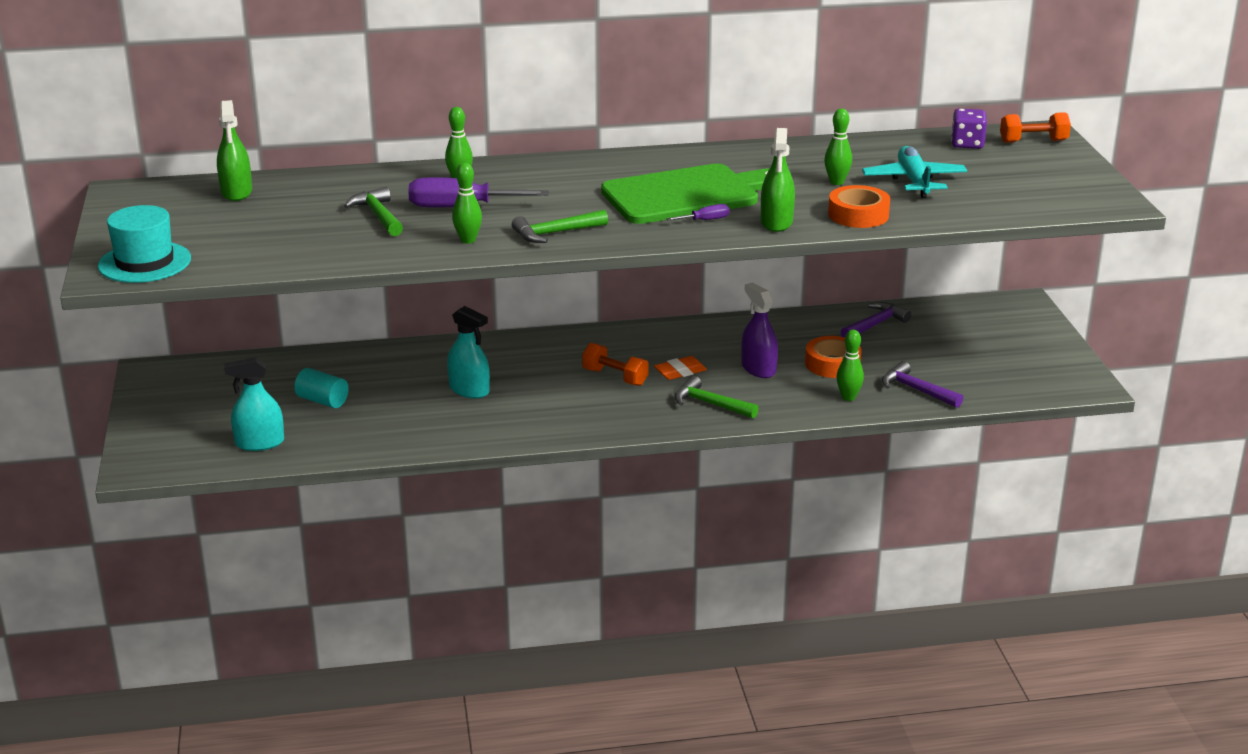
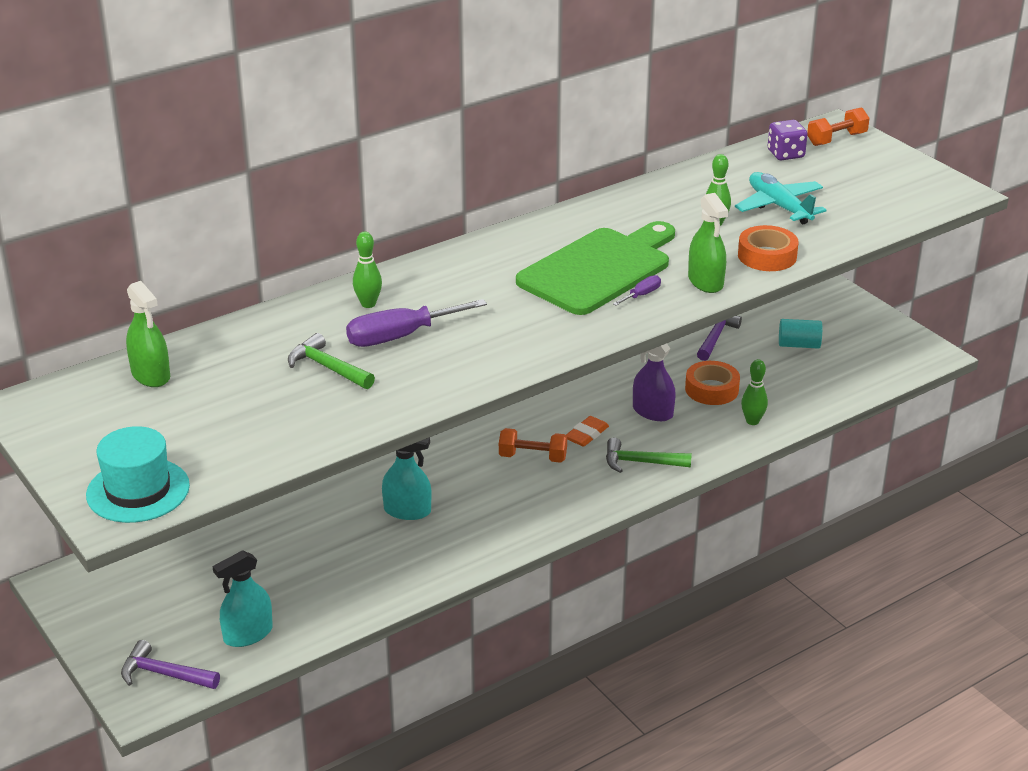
camera: 25 degrees left, 5 degrees up
(322, 401) = (272, 565): turquoise cylinder -> turquoise cylinder (799, 345)
(468, 240) = (445, 375): green bowling pin -> none
(555, 233) = (519, 345): green hammer -> none
(916, 390) = (801, 397): purple hammer -> purple hammer (164, 674)

